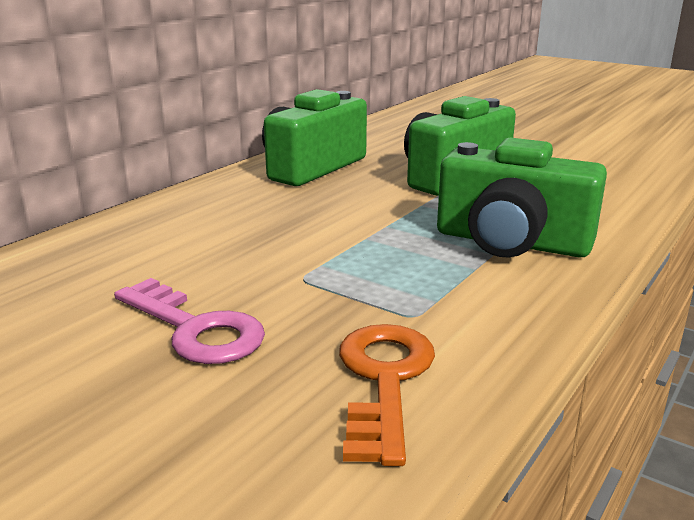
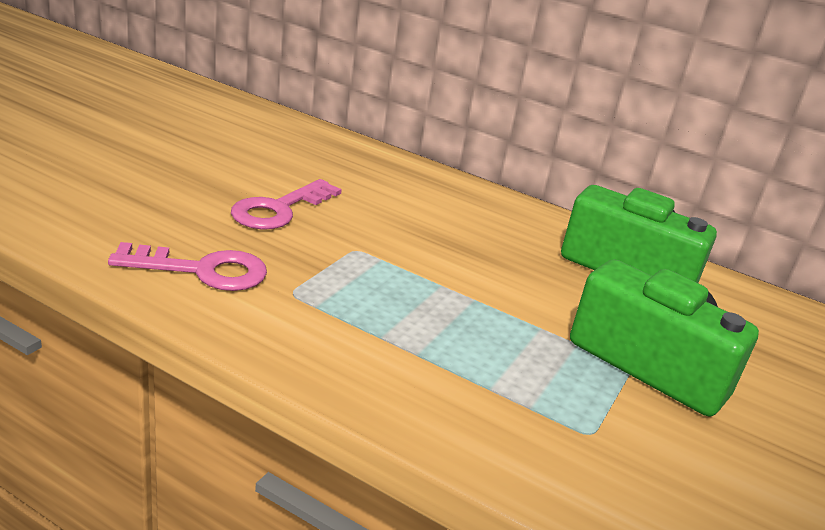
camera: 80 degrees right, 5 degrees up
(384, 380) = (202, 270): orange key -> pink key
(511, 242) = (449, 372): green camera -> none

